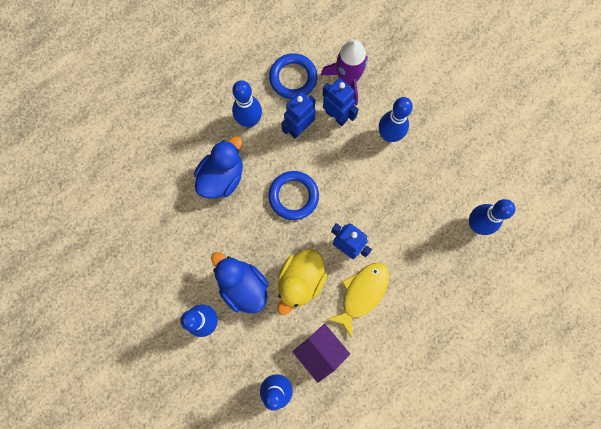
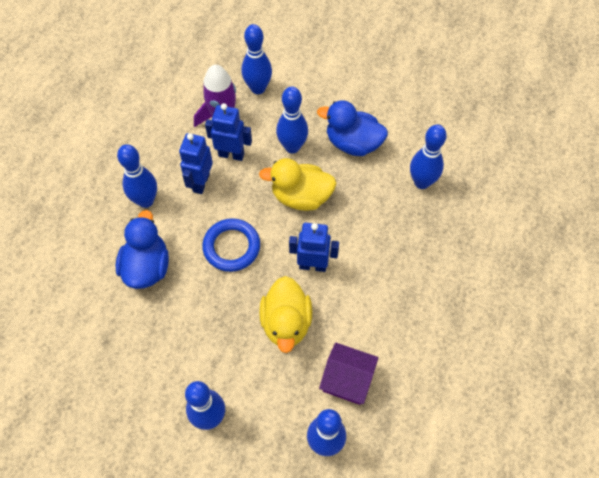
camera: 30 degrees left, 15 degrees down
(243, 286) = (229, 360): blue duck -> blue duck (353, 143)
(293, 78) = (168, 142): blue ring -> none
(362, 293) = (354, 301): yellow fish -> none
(371, 183) = (301, 197): none -> yellow duck
(391, 66) = (258, 88): none -> blue bowling pin

